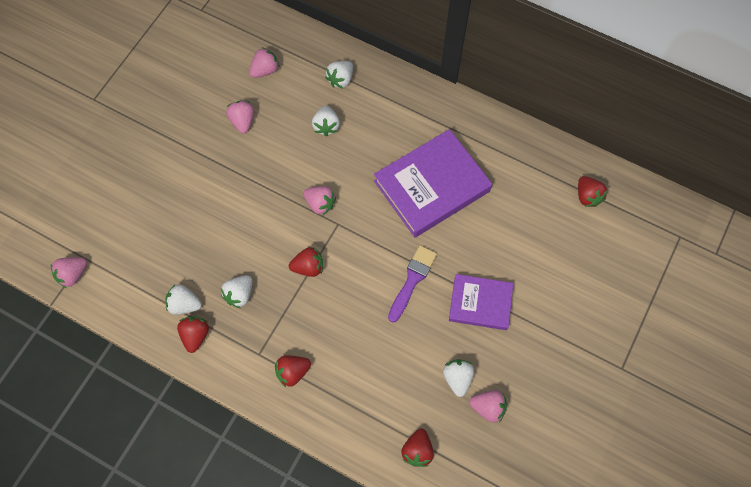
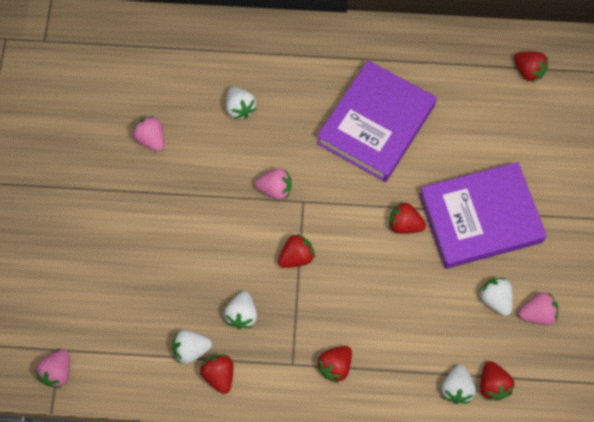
camera: 25 degrees left, 0 degrees up
(265, 70) = (146, 77): pink strawberry -> none
(340, 79) = (229, 55): white strawberry -> white strawberry (456, 388)
(412, 280) = (404, 224): purple brush -> red strawberry
(480, 303) = (480, 218): purple book -> purple book, size x1.66

